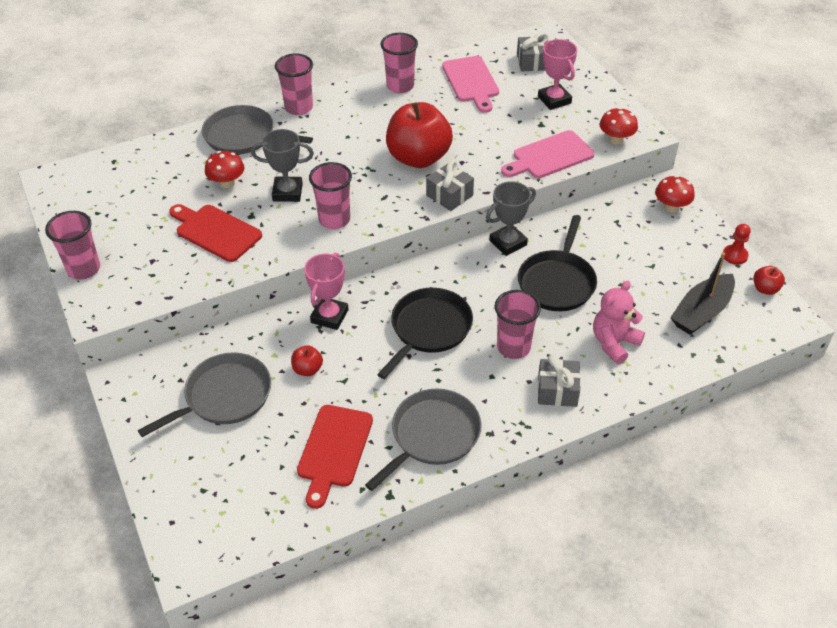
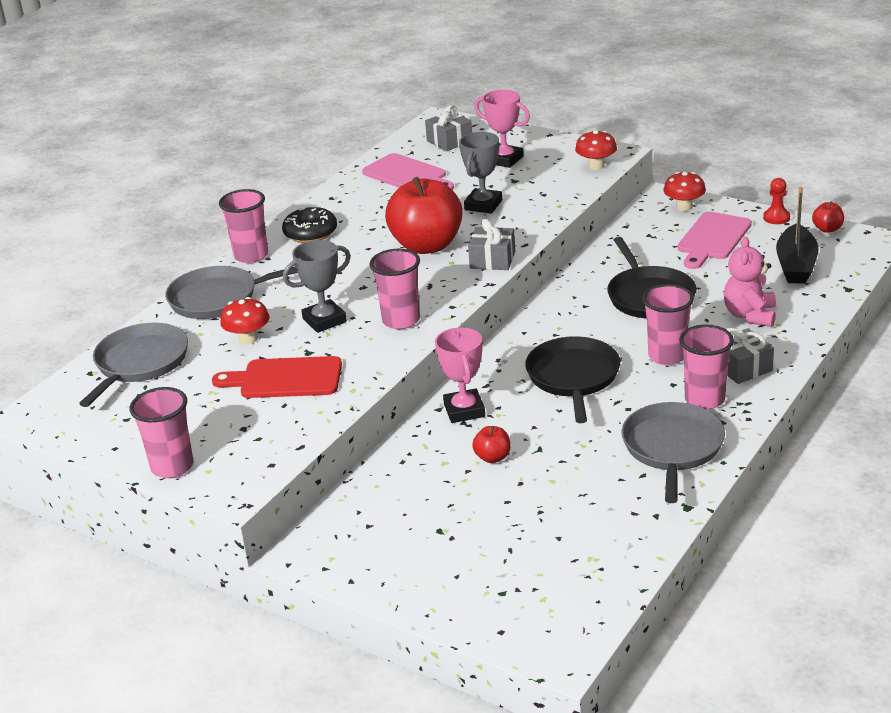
camera: 30 degrees left, 15 degrees down
(224, 397) = (433, 516): grey pan -> grey pan (139, 363)
(333, 450) = (594, 501): red cutting board -> none
(355, 105) = (310, 233): none -> black donut
(400, 86) = (339, 203): pink cup -> pink cup (704, 399)
(508, 243) = (570, 288): grey trophy -> grey trophy (483, 205)
(549, 156) = (551, 199): pink cutting board -> pink cutting board (712, 239)

